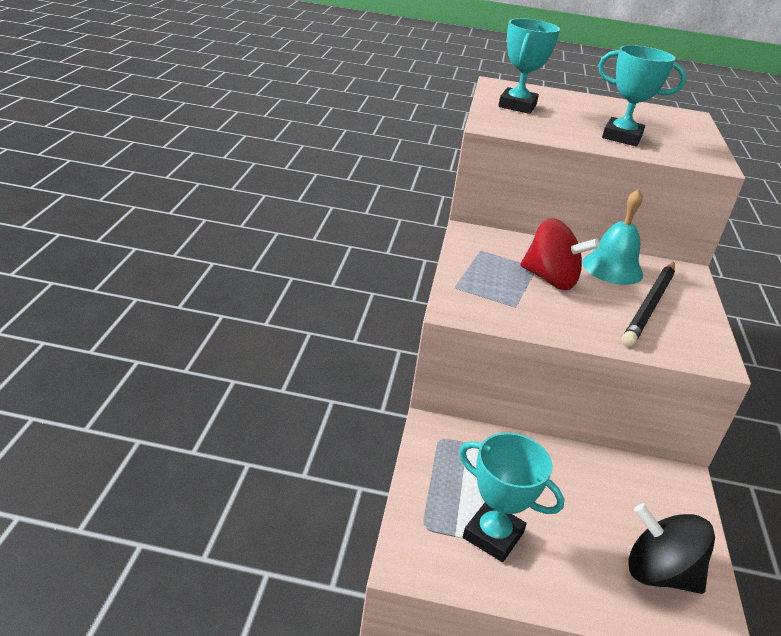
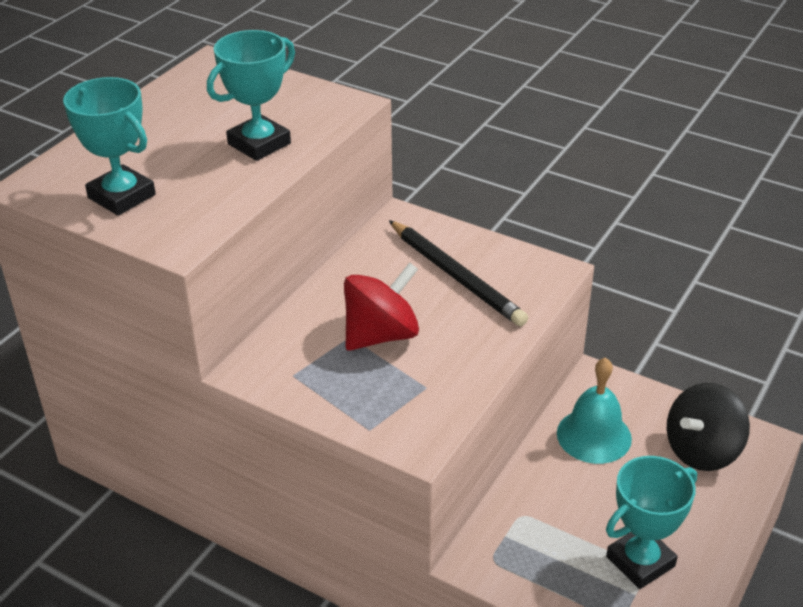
camera: 65 degrees left, 5 degrees up
(612, 268) = (374, 273): turquoise bell -> turquoise bell (594, 435)

